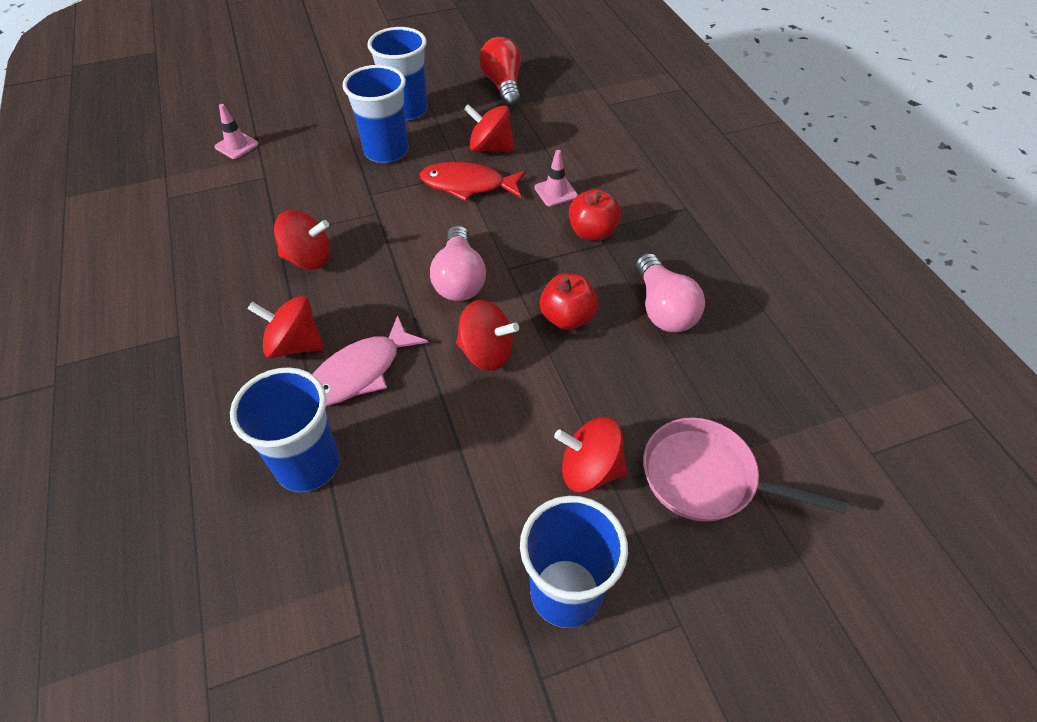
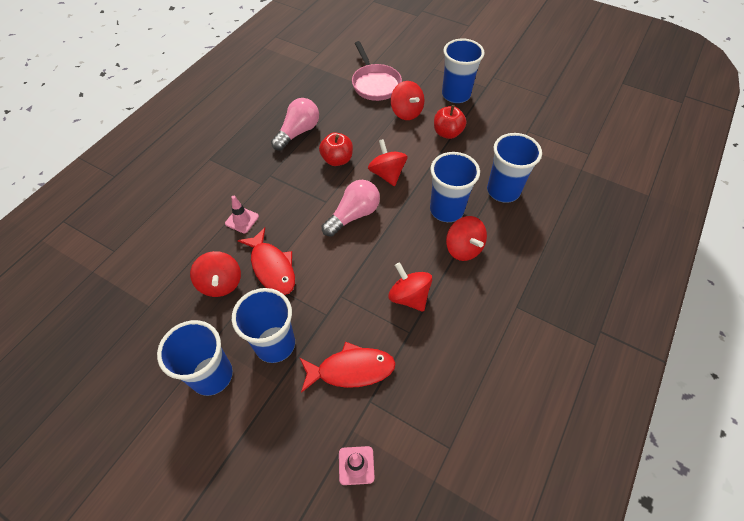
camera: 130 degrees left, 5 degrees up
(302, 181) = (351, 369): none -> red fish
(360, 372) = (446, 210): pink fish -> blue cup
(503, 86) = (127, 333): red light bulb -> none
(592, 232) = (265, 184): red apple -> red apple (447, 133)

